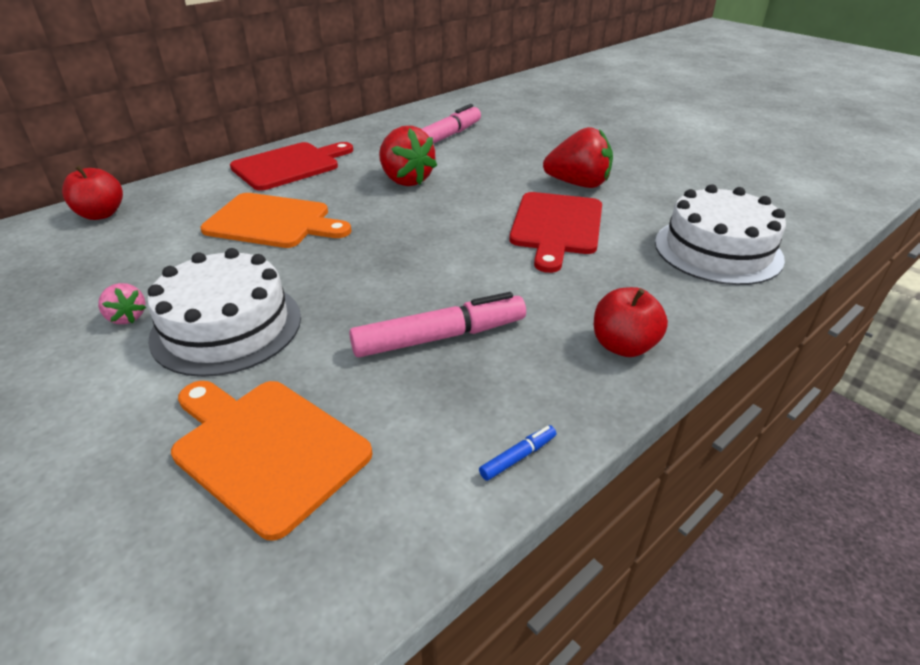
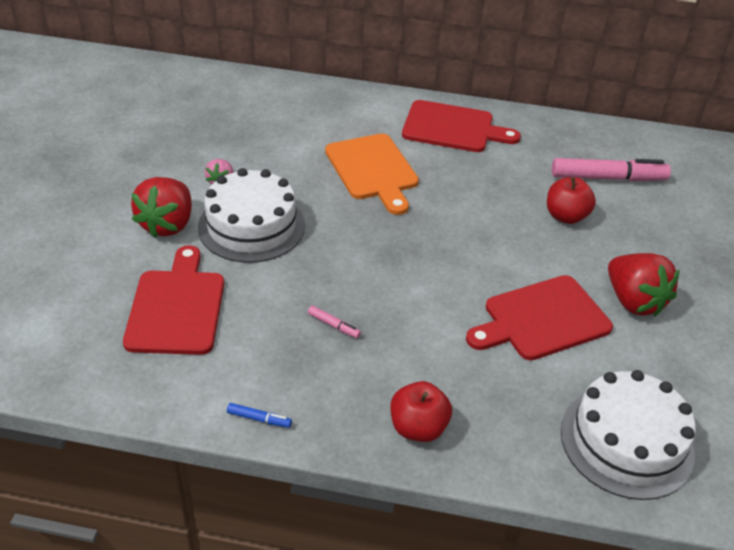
camera: 50 degrees right, 5 degrees up
(101, 214) = (297, 95): red apple -> red apple (566, 216)
(266, 448) = (177, 307): orange cutting board -> red cutting board
(405, 180) = (508, 197): red strawberry -> red strawberry (167, 224)
(440, 337) = (334, 325): pink marker -> pink marker, size x0.42

